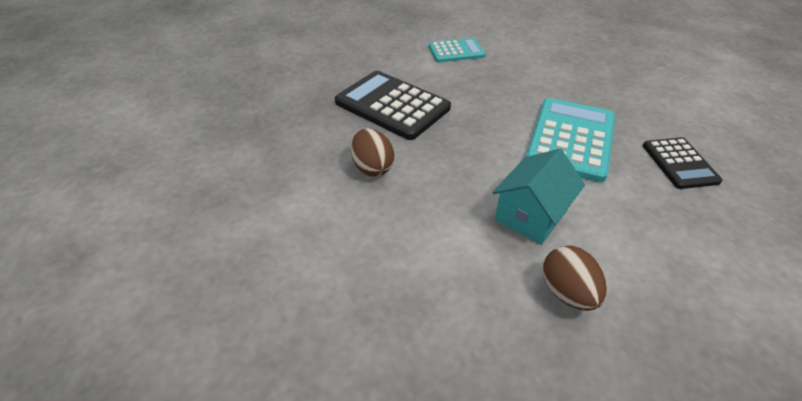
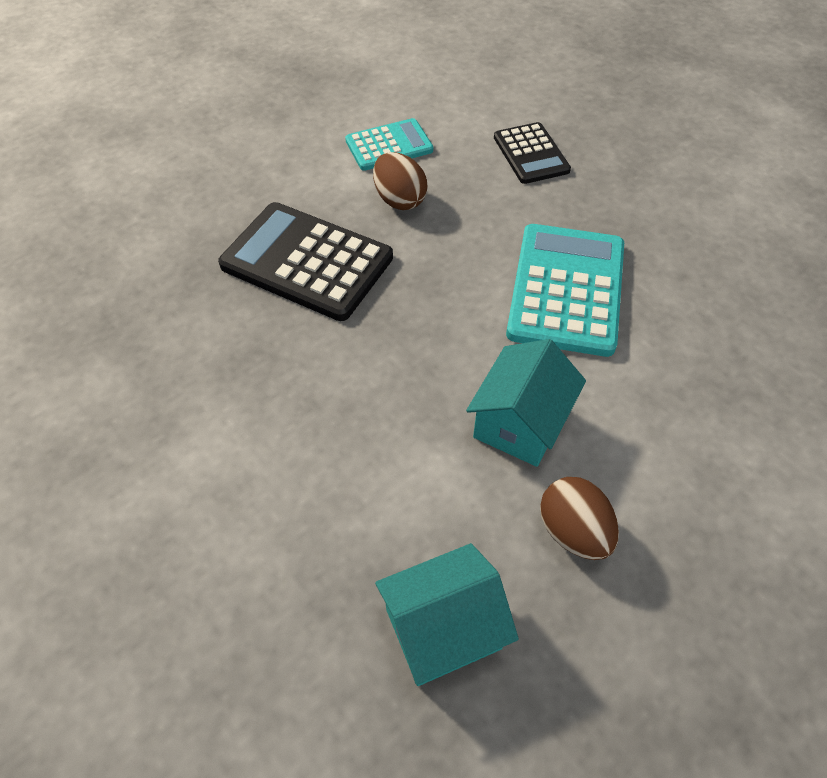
camera: 10 degrees left, 10 degrees up
(372, 167) = (295, 376): brown egg -> brown egg (399, 200)
(456, 345) = (443, 628): none -> turquoise house
(679, 163) = (710, 311): black calculator -> black calculator (531, 154)

